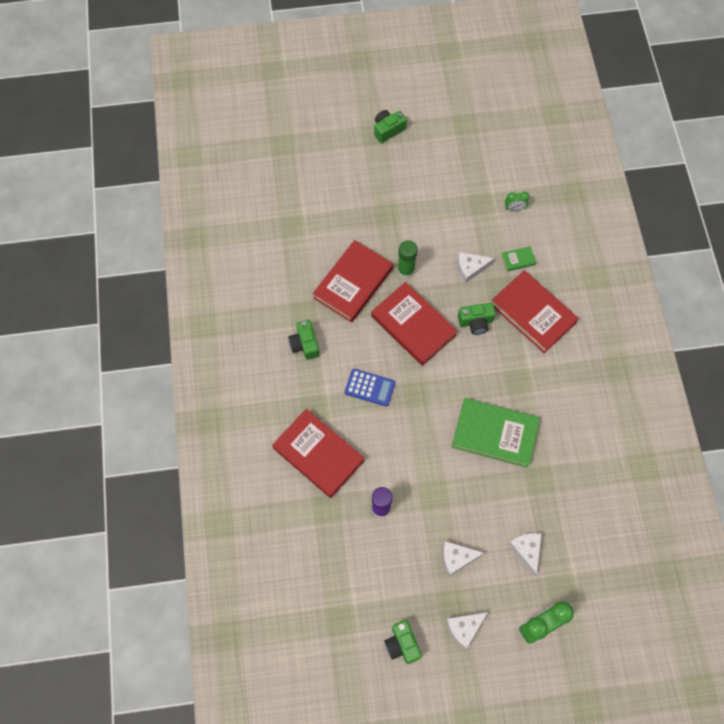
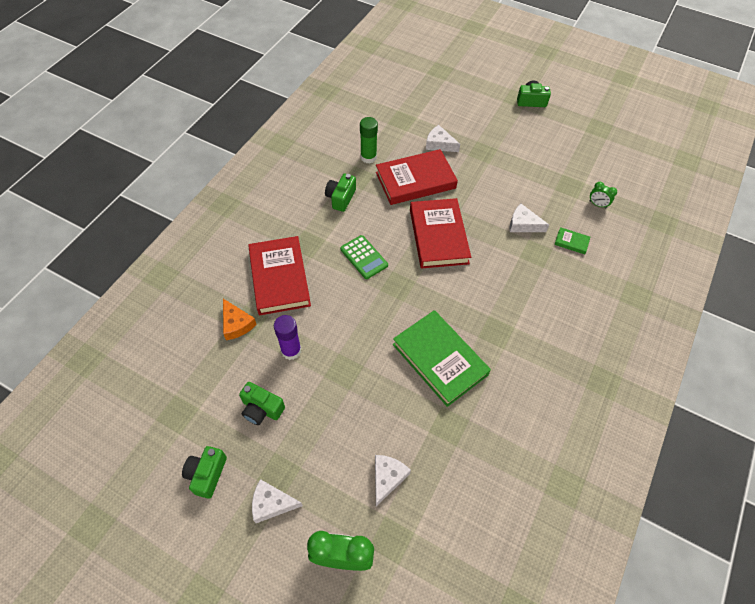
camera: 35 degrees right, 10 degrees down
(319, 518) = (236, 324): none -> orange cheese
(370, 387) = (364, 257): blue calculator -> green calculator
(406, 270) = (466, 195): green glue stick -> green glue stick (368, 157)
(457, 558) = (318, 437): white cheese -> white cheese (439, 144)
(475, 322) = (495, 265): green camera -> green camera (261, 409)
(533, 313) = (553, 289): red book -> none

